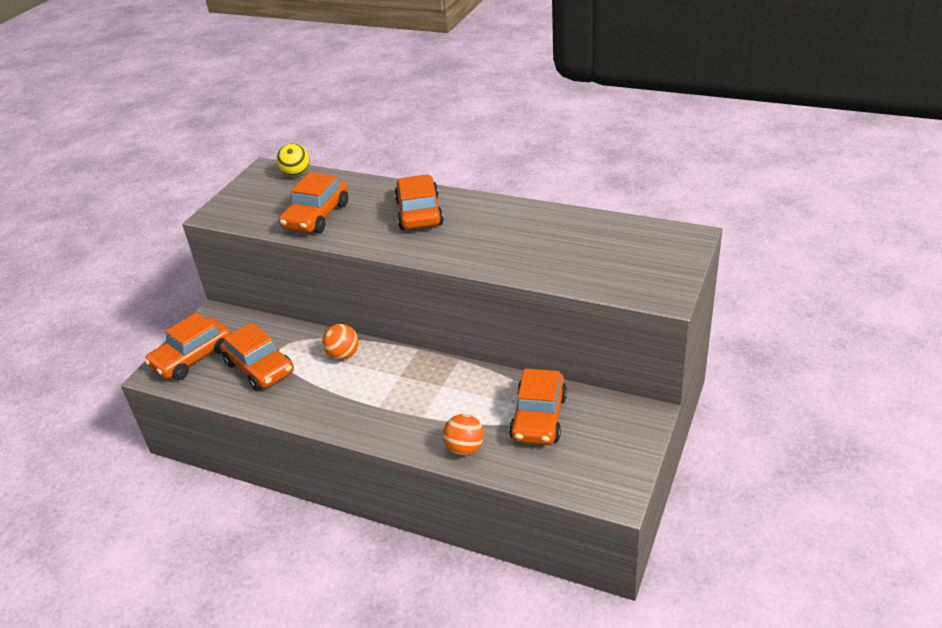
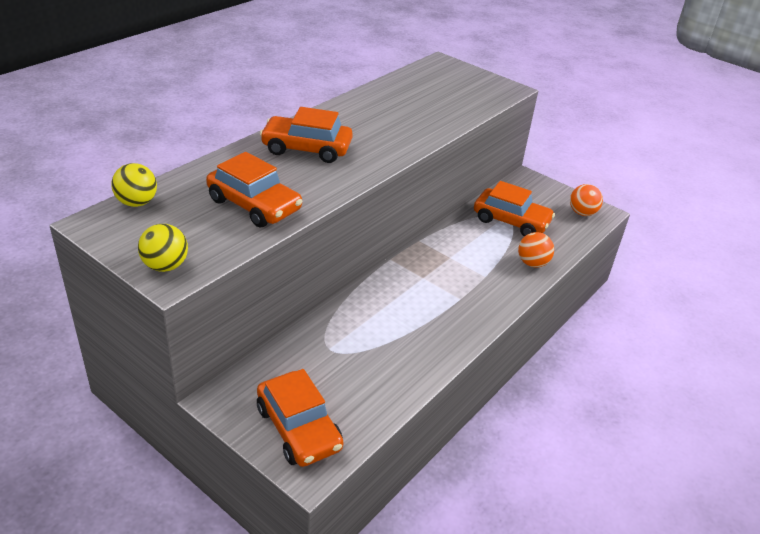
camera: 80 degrees left, 0 degrees up
(226, 208) = (165, 266): none -> yellow ball
(259, 367) = (355, 370): orange car -> none
(343, 355) = (371, 306): orange ball -> orange ball (582, 213)

